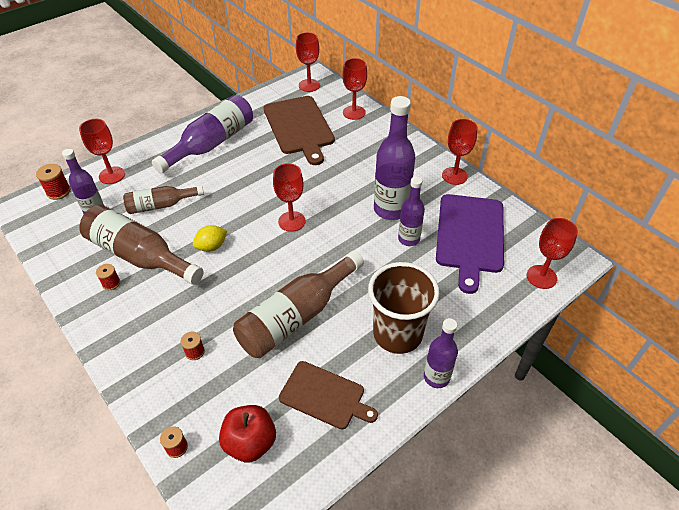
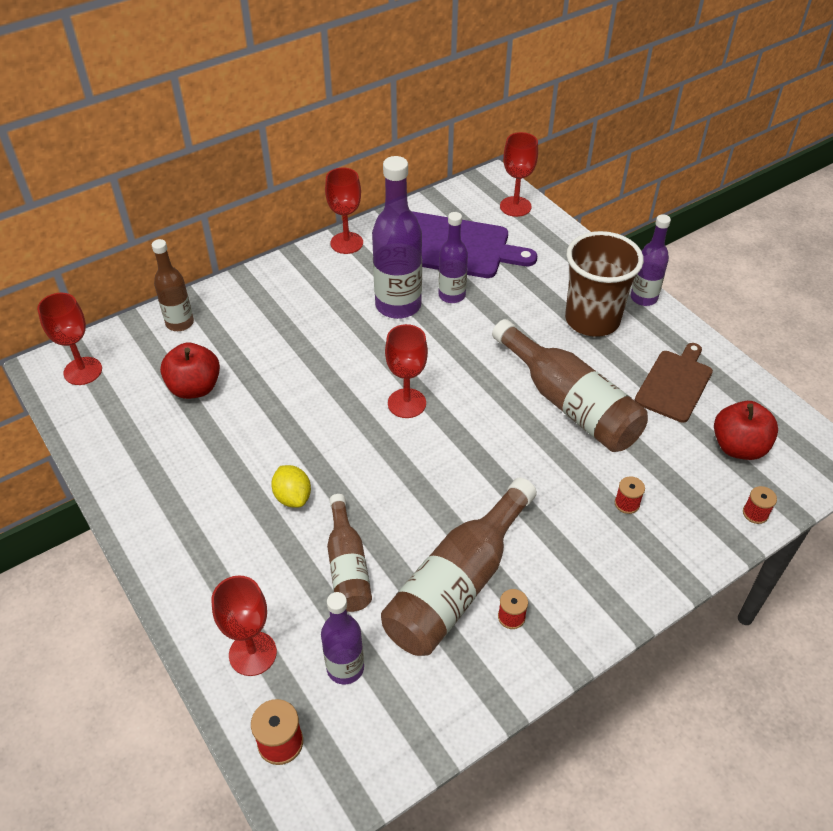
camera: 85 degrees left, 0 degrees up
(211, 144) = (204, 503): purple bottle -> none
(211, 247) = (446, 493): yellow lemon -> yellow lemon (293, 497)
(299, 127) = (195, 388): brown cutting board -> red apple
(354, 112) = (180, 323): red goblet -> brown bottle

